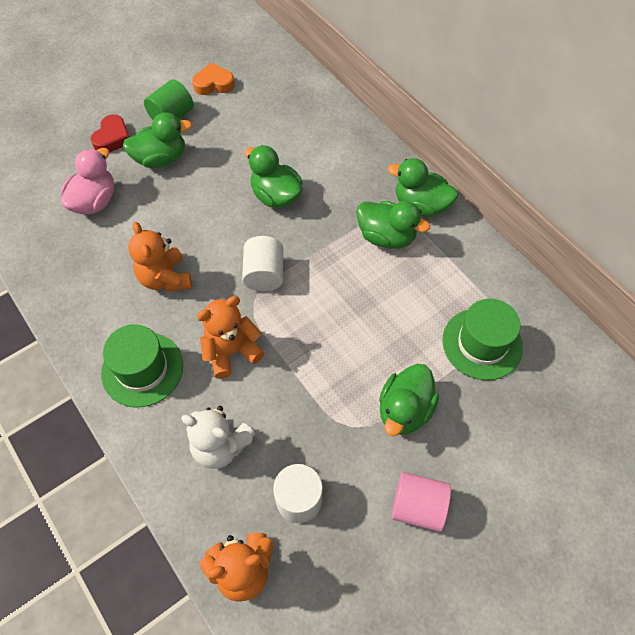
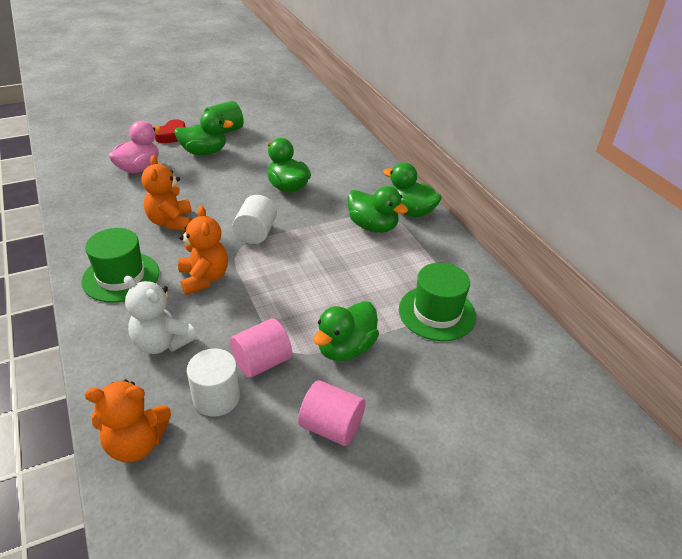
camera: 10 degrees right, 20 degrees down
(214, 84) = (266, 118): orange heart -> none
(231, 351) = (204, 278): orange teddy bear -> orange teddy bear turned 90 degrees clockwise
(328, 446) = (262, 362): none -> pink cylinder

